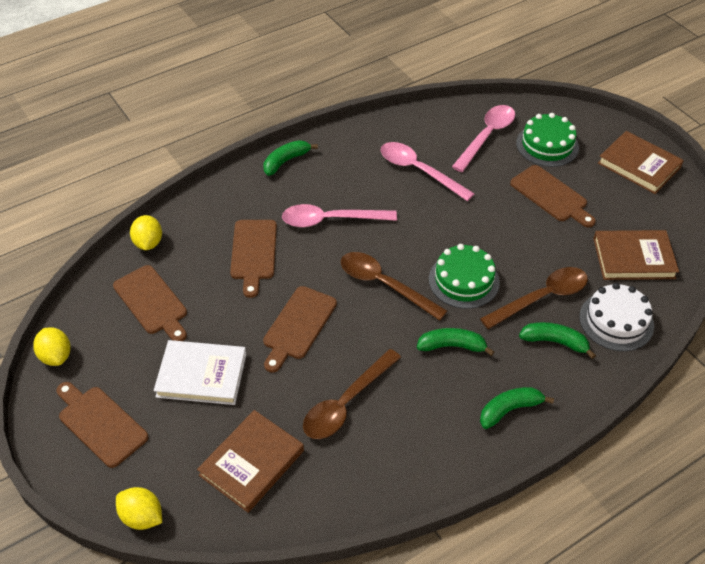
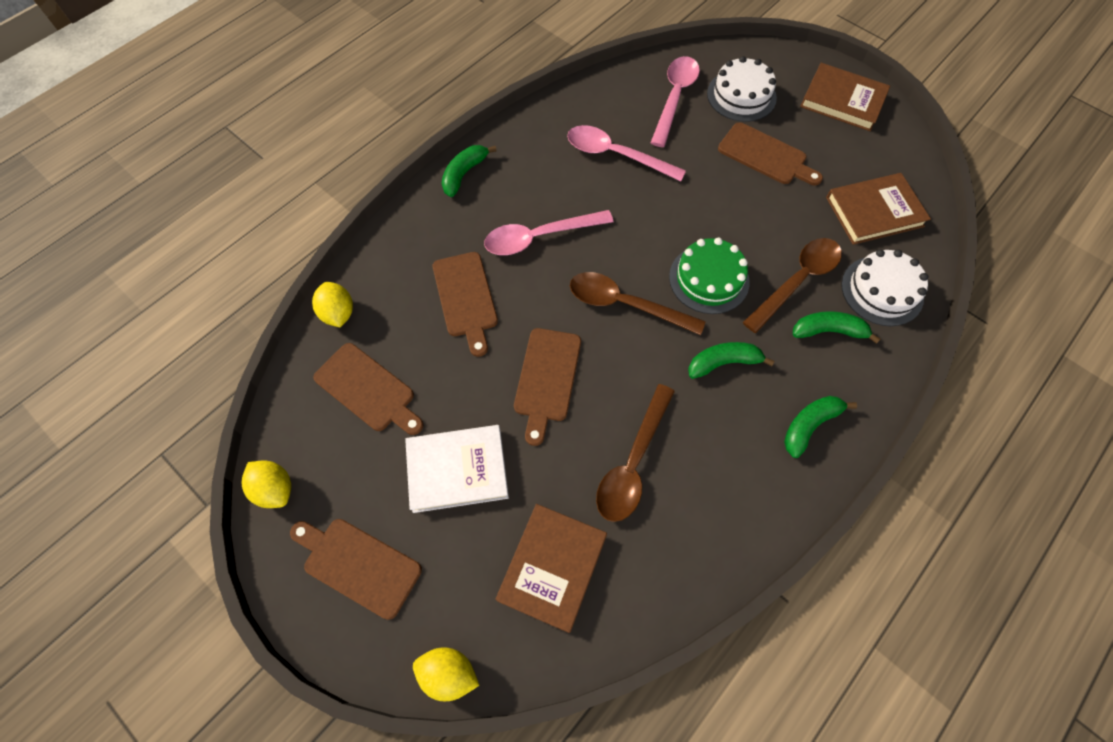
camera: 15 degrees left, 15 degrees up
(547, 145) = (741, 95): green cake -> white cake

